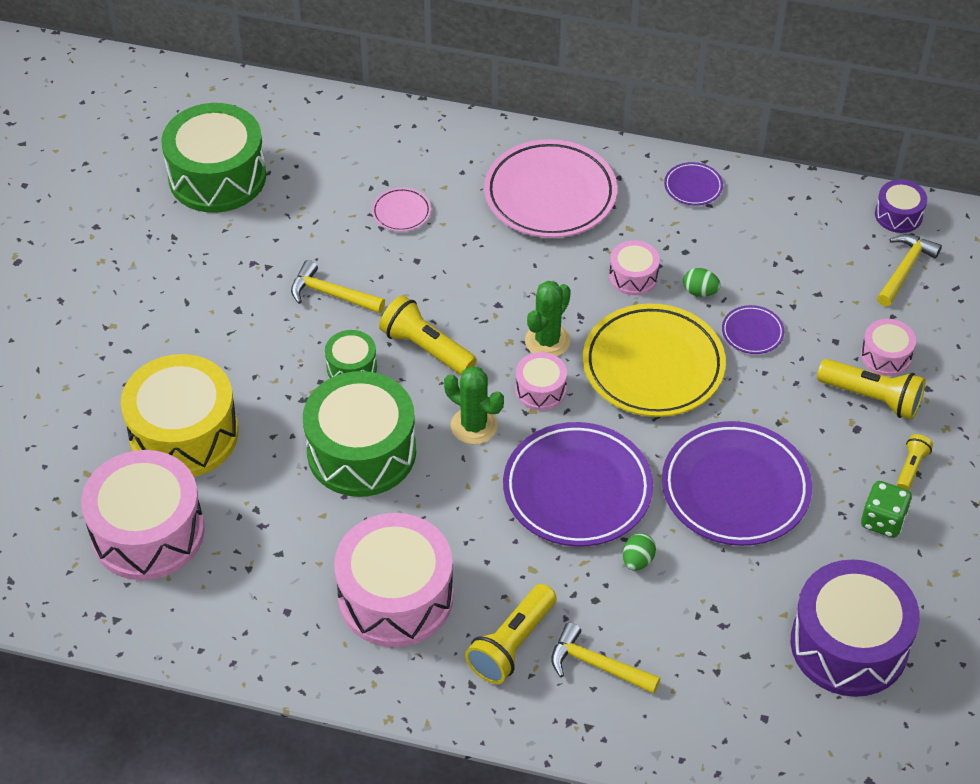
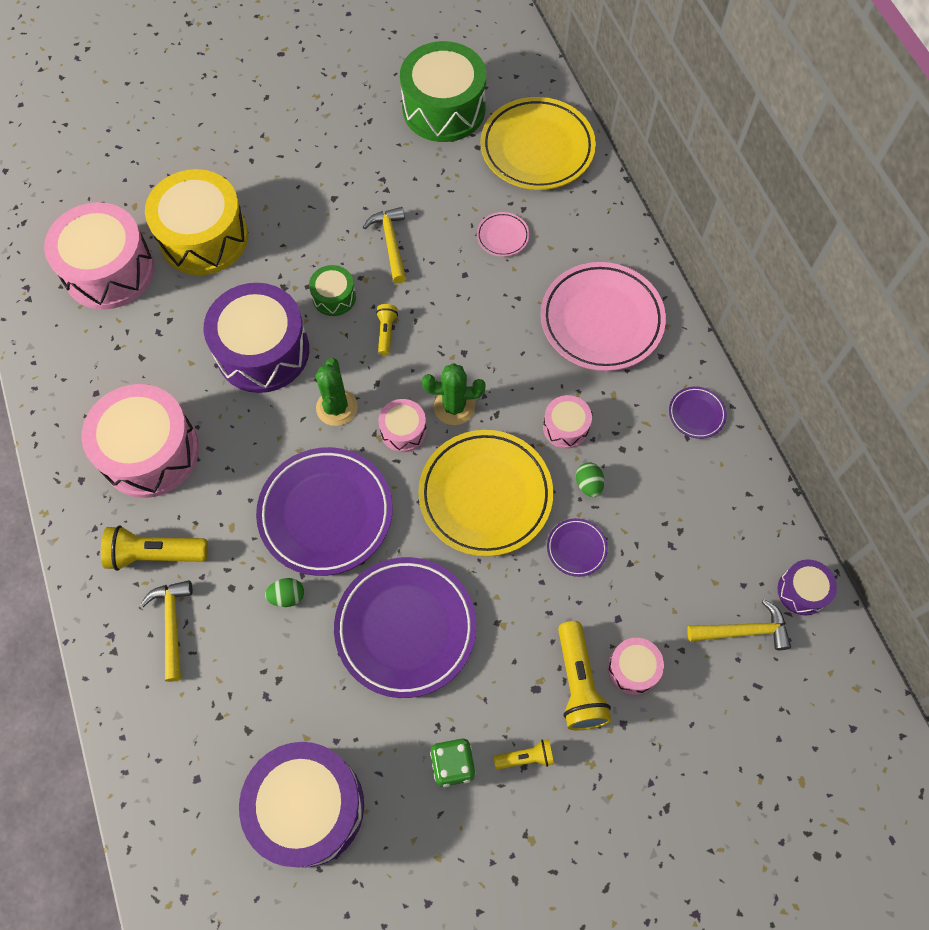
camera: 55 degrees right, 15 degrees up
(330, 137) = (537, 149): none -> yellow plate
(361, 451) = (262, 351): green drum -> purple drum
(426, 348) = (386, 332): yellow flashlight -> yellow flashlight, size x0.55

